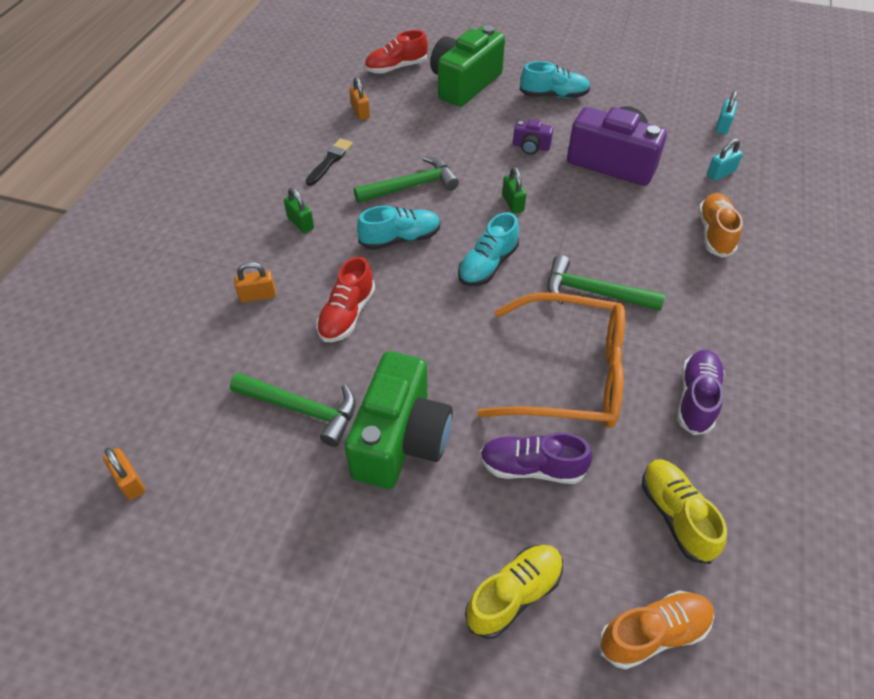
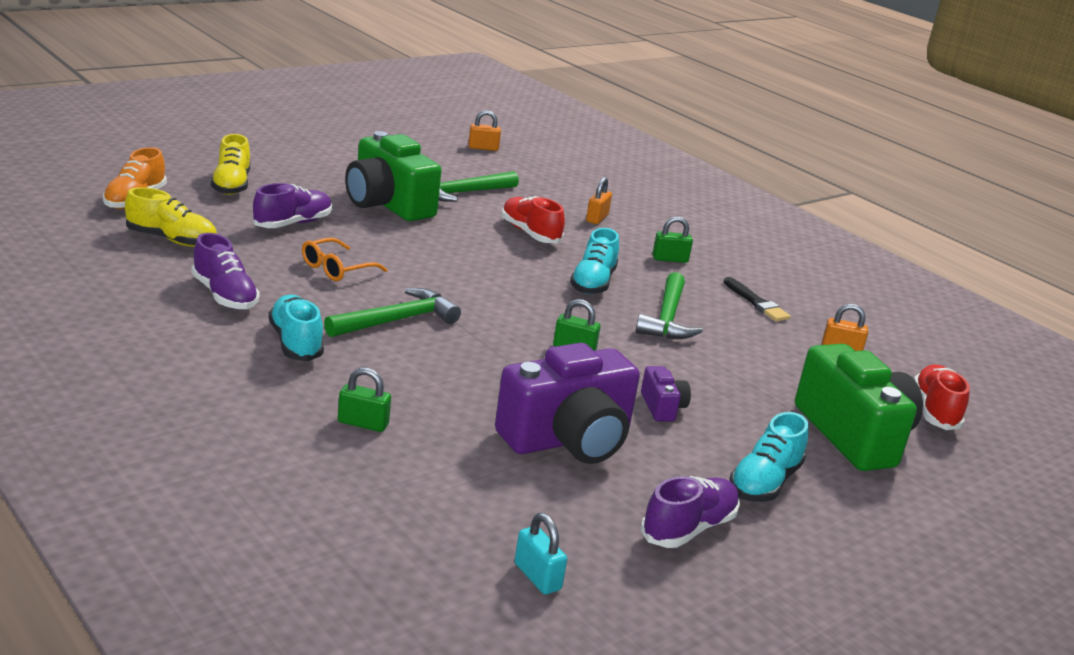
camera: 120 degrees right, 25 degrees down
(487, 265) = (504, 298): turquoise shoe -> turquoise shoe (295, 343)
(531, 147) = (662, 407): purple camera -> purple camera turned 120 degrees clockwise
(570, 374) = (336, 269): orange glasses -> orange glasses, size x0.47
(625, 103) = (688, 528): none -> purple shoe
(714, 233) = (363, 423): orange shoe -> green padlock
(720, 173) = (446, 499): turquoise padlock -> none

